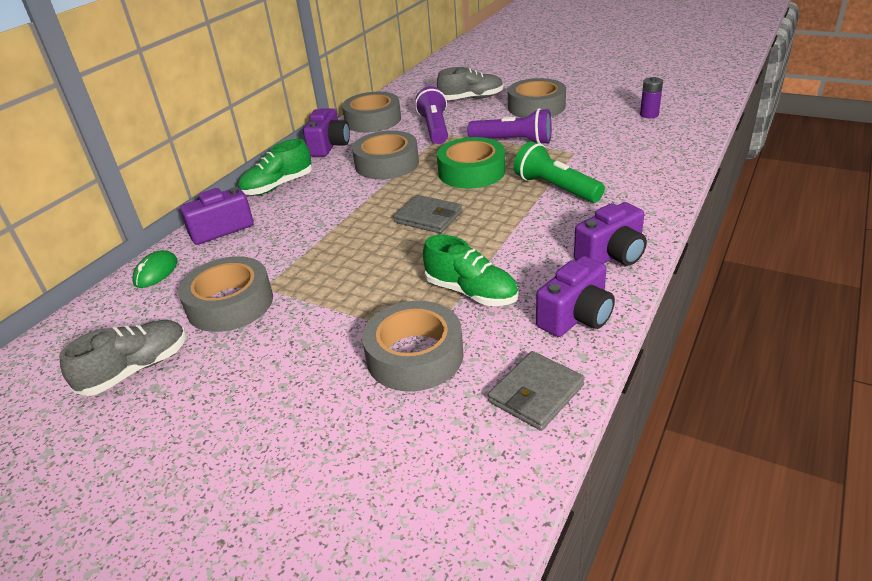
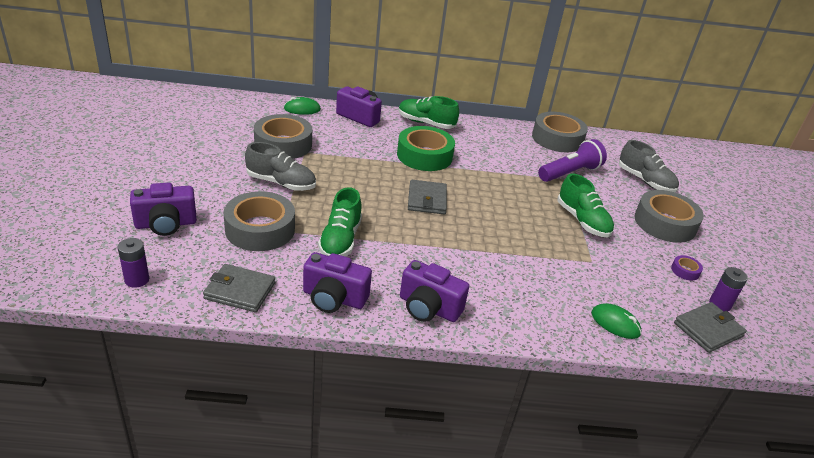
camera: 55 degrees right, 0 degrees up
(136, 369) = (213, 132): grey shoe -> grey shoe (281, 183)
(329, 146) = (498, 129): purple camera -> purple camera (166, 224)
(387, 164) = (492, 162): grey tape -> none
(471, 172) = (511, 207): green tape -> green tape (424, 156)
(472, 502) = (137, 280): none -> purple battery
(513, 141) = (582, 221): purple flashlight -> green shoe
(555, 188) = (517, 259): green flashlight -> none
(603, 116) = (685, 271): none -> purple tape
(660, 163) = (615, 323): none -> green mouse
(677, 127) = (708, 329): none -> grey wallet

